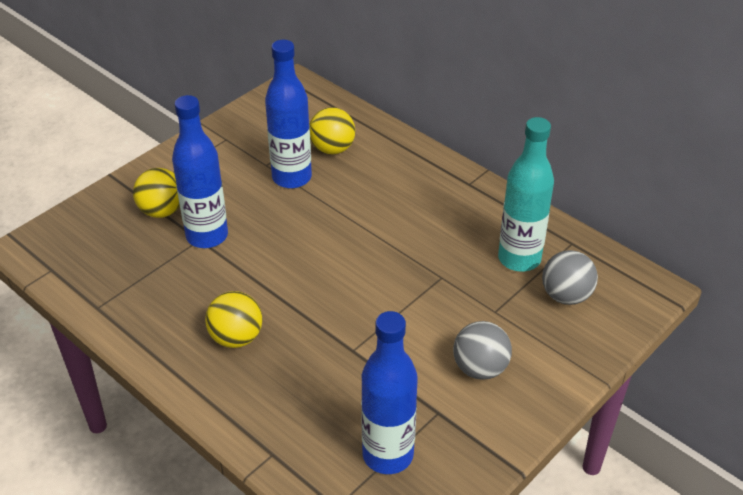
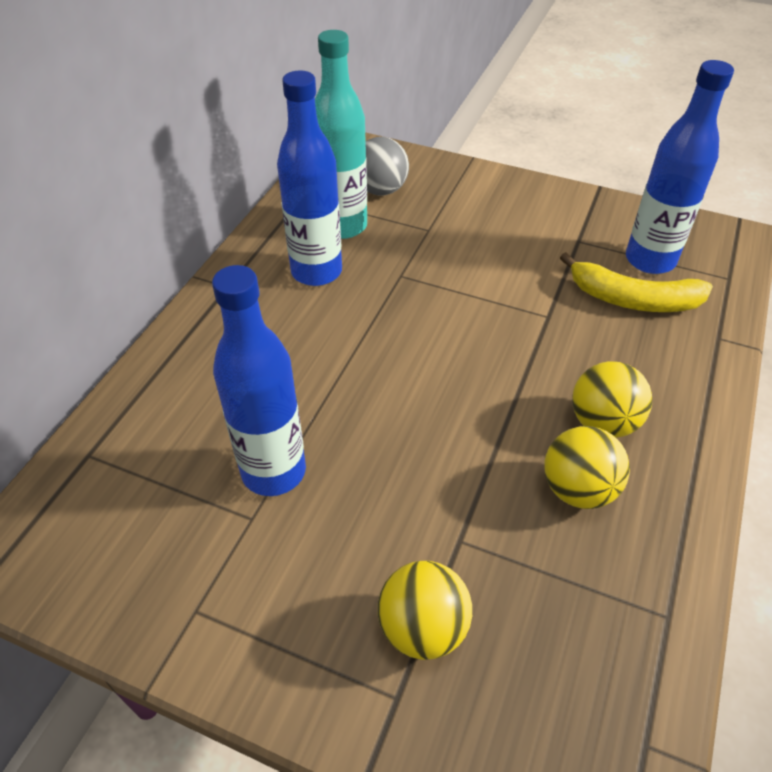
camera: 110 degrees left, 5 degrees up
(207, 236) = (448, 532): blue bottle -> blue bottle (316, 272)
(332, 149) = (188, 443): yellow ball -> yellow ball (578, 489)
(344, 416) = (633, 299): none -> yellow banana
(480, 368) = (508, 225): grey ball -> none

